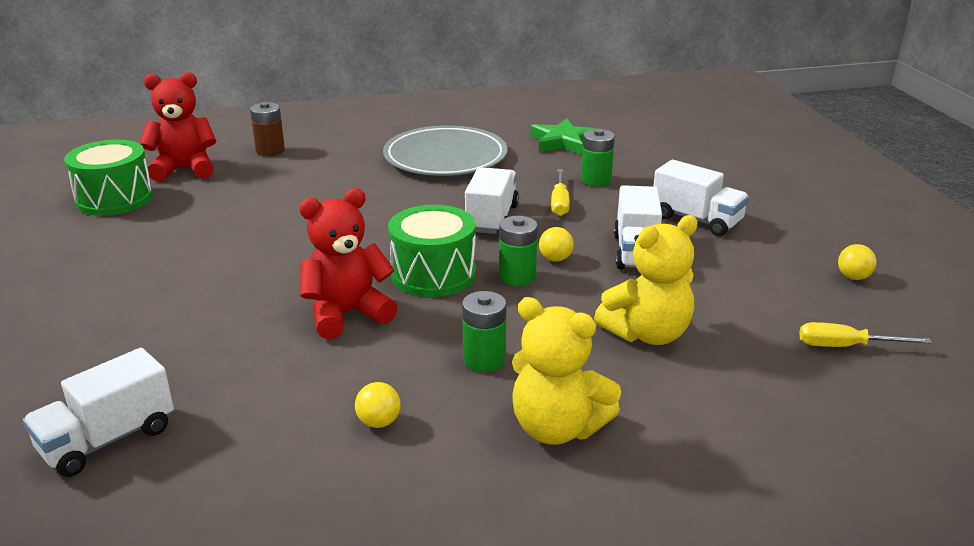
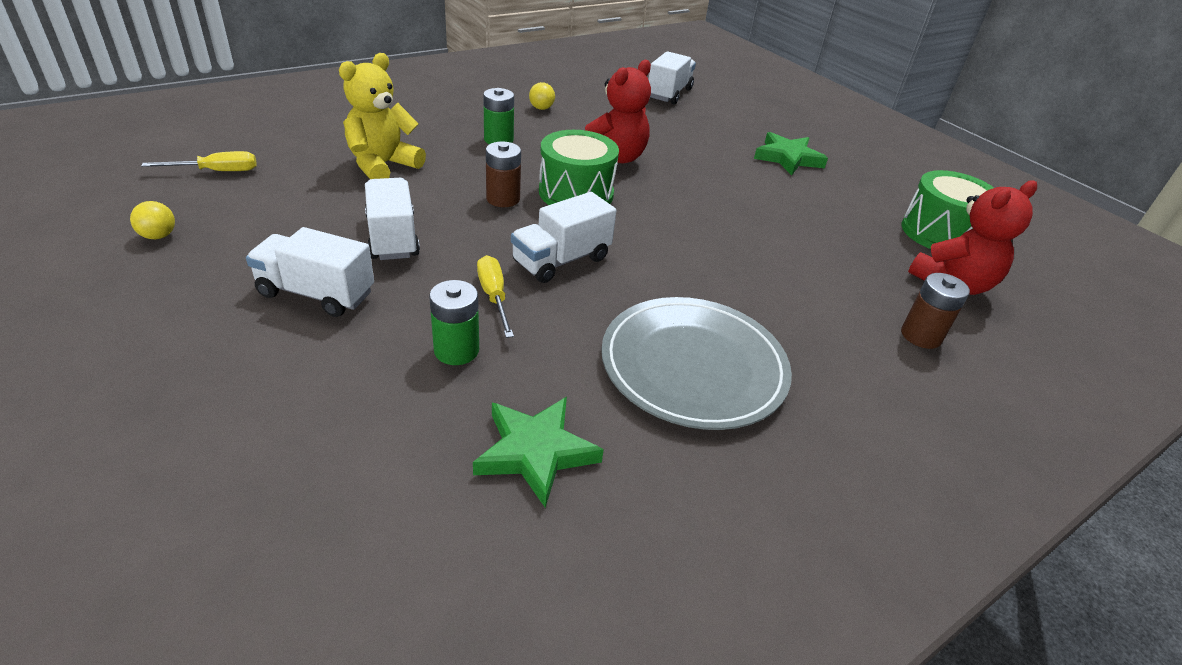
camera: 155 degrees right, 10 degrees up
(120, 289) = (788, 158): none -> green star
(492, 219) = (561, 260): white truck -> white truck turned 60 degrees clockwise
(517, 276) = (503, 199): green battery -> brown battery
(555, 259) = (474, 220): yellow ball -> none
(557, 428) = (438, 113): yellow teddy bear -> none

